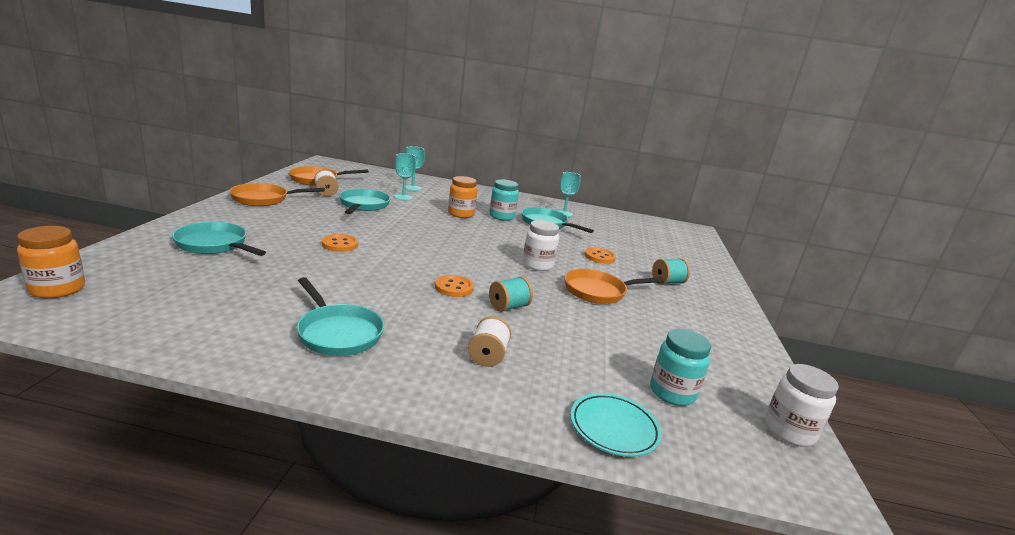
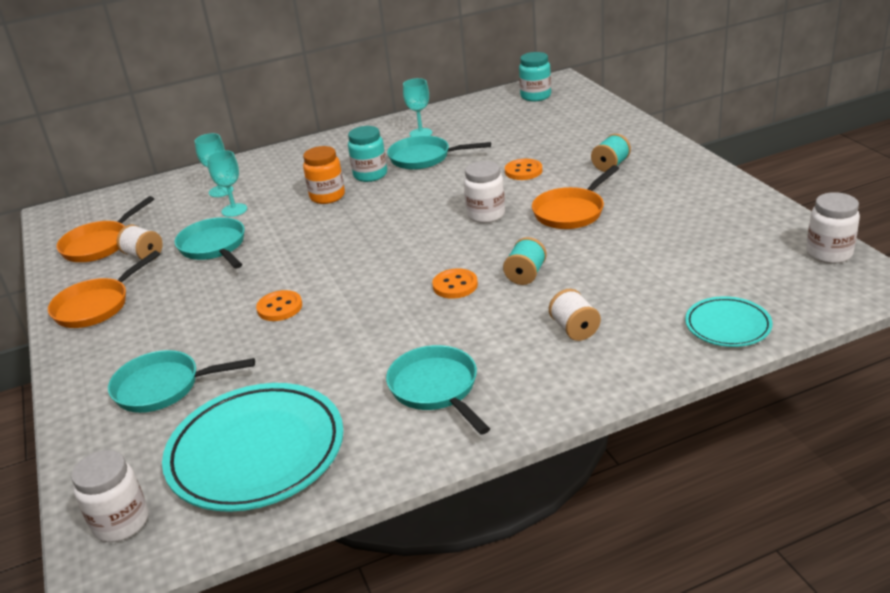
camera: 25 degrees left, 10 degrees up
(57, 289) = (121, 523): orange jar -> white jar
(183, 300) = (256, 452): none -> turquoise plate
(338, 333) = (436, 389): turquoise pan -> turquoise pan turned 135 degrees counterclockwise
(672, 393) = (731, 273): turquoise jar -> turquoise jar (535, 96)

